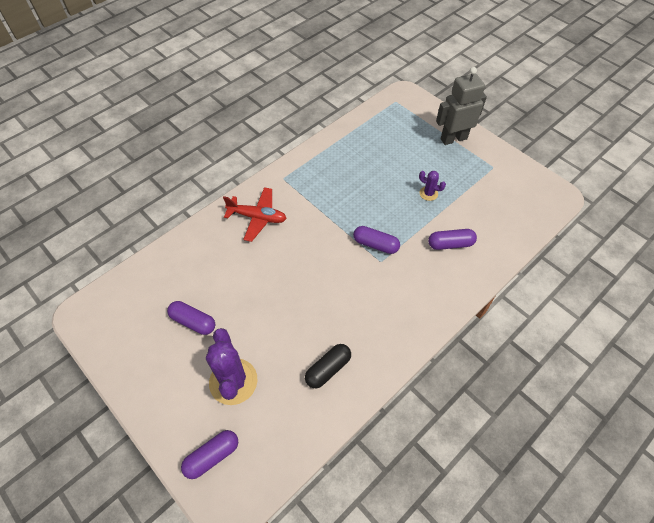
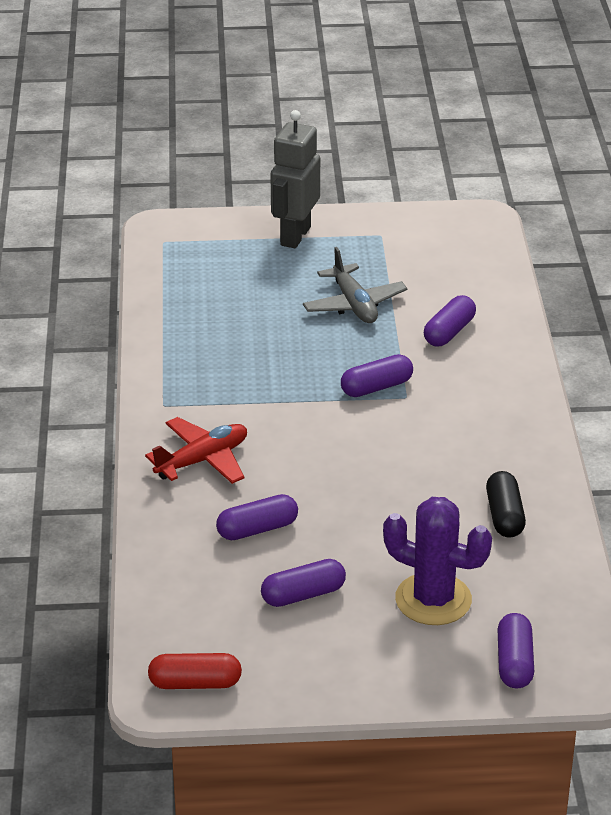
camera: 50 degrees left, 20 degrees down
(98, 322) = (195, 683): none -> red capsule
(226, 271) = (257, 529): none -> purple capsule
(428, 193) = (354, 304): purple cactus -> grey plane

